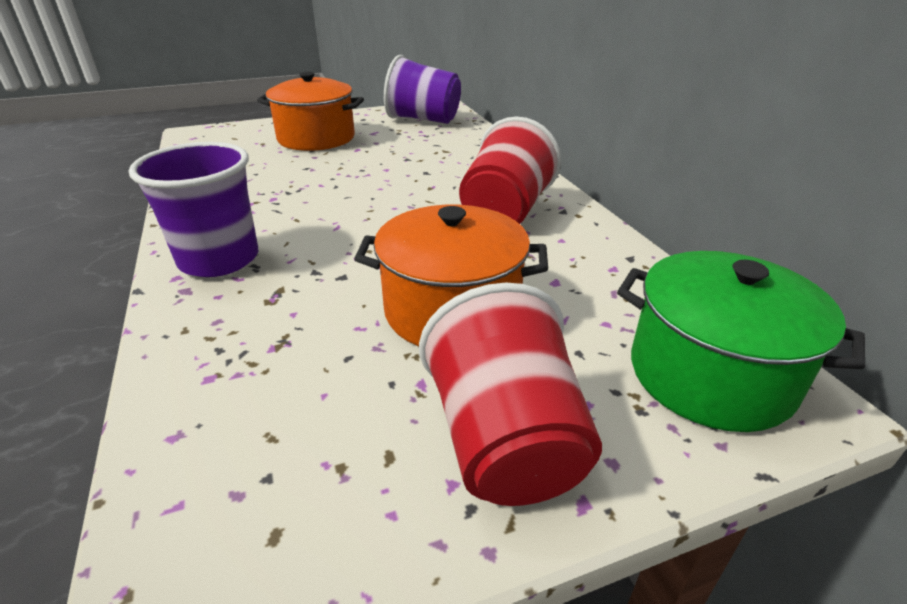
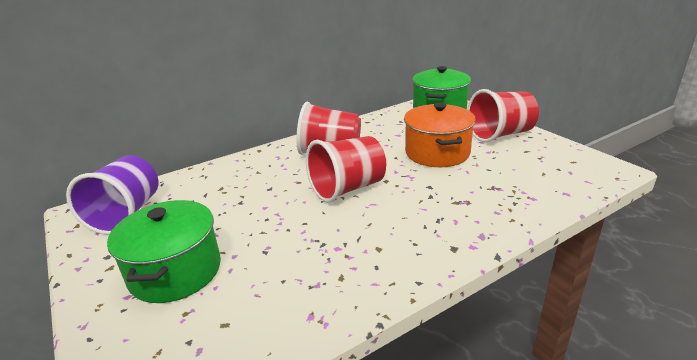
camera: 100 degrees left, 5 degrees down
(219, 259) = (441, 236): purple cup -> none
(316, 138) = (175, 271): orange pot -> green pot
(388, 214) = (348, 188): none -> red cup

